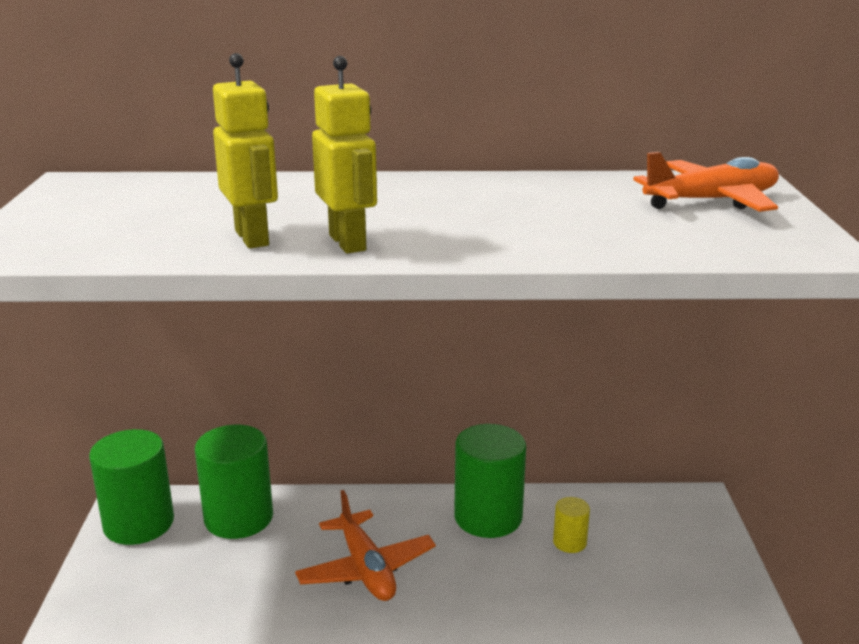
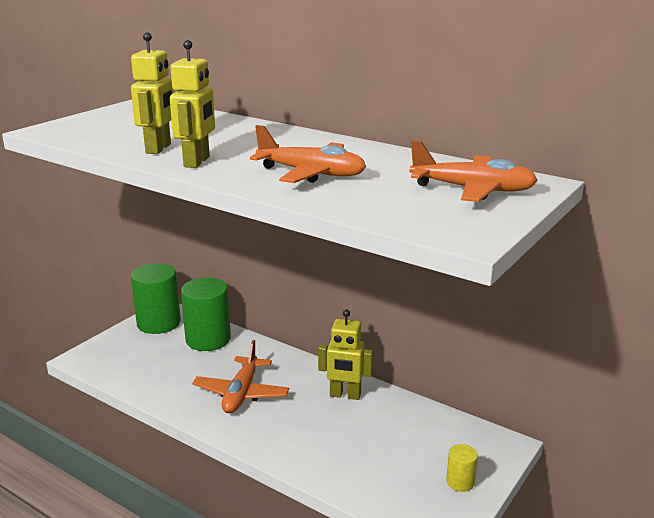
camera: 35 degrees right, 0 degrees up
(488, 517) = (345, 395): green cylinder -> yellow robot
(519, 223) = (311, 174): none -> orange plane
(569, 542) = (378, 431): yellow cylinder -> yellow cylinder (460, 482)

